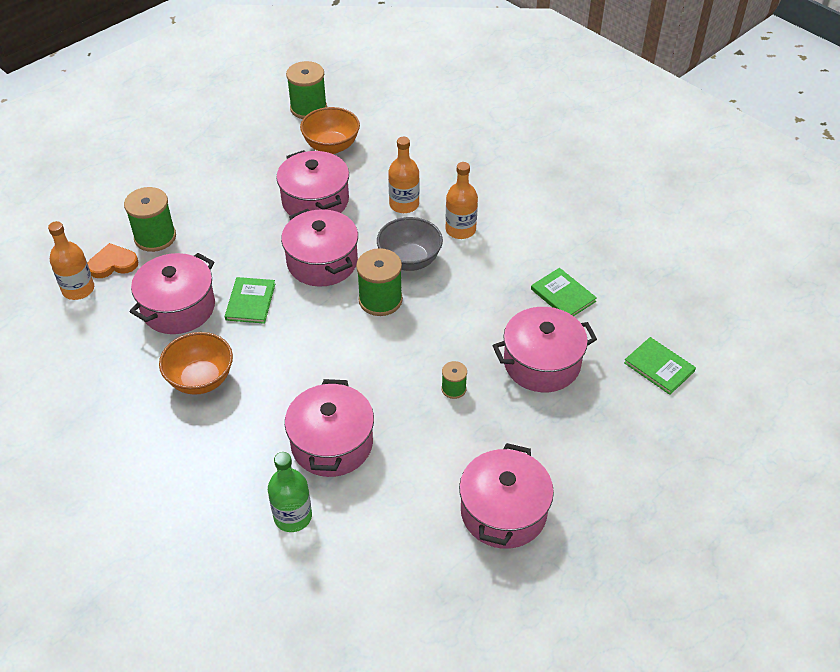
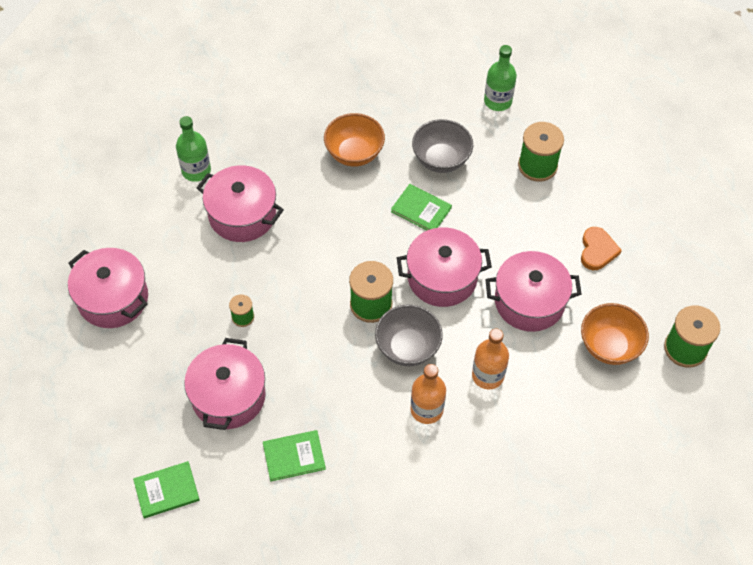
camera: 115 degrees right, 10 degrees up
(78, 289) = (498, 101): orange bottle -> green bottle
(113, 264) = (517, 129): orange heart -> orange heart (597, 250)
(178, 308) = (441, 160): pink pot -> grey bowl

